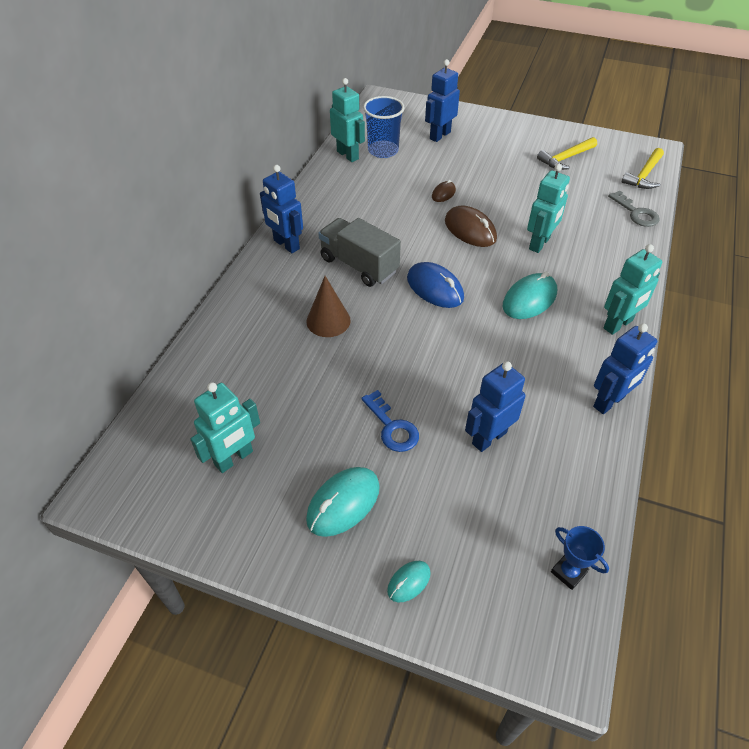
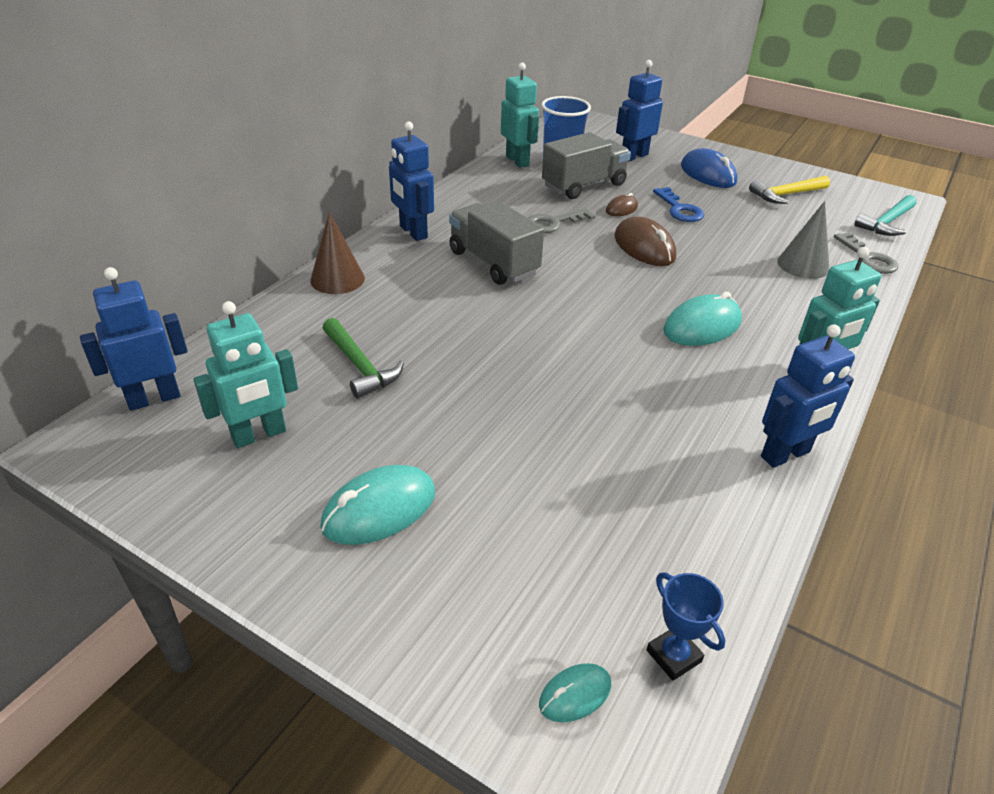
camera: 10 degrees right, 10 degrees down
(288, 382) = (360, 366): none -> green hammer
(328, 321) = (435, 311): brown cone -> brown cone (337, 279)
(392, 427) = (476, 435): blue key -> blue key (679, 209)
(394, 217) = (553, 223): none -> grey key
(408, 173) = (584, 185): none -> grey truck
(408, 582) = (434, 622): turquoise mouse -> turquoise mouse (575, 694)
(435, 288) = (581, 298): blue mouse -> blue mouse (708, 174)
(489, 438) = (603, 468): blue robot -> blue robot (154, 398)
(540, 244) = (731, 272): turquoise robot -> none
(590, 227) = (803, 265): none -> grey cone
(644, 175) = (886, 223): yellow hammer -> turquoise hammer

